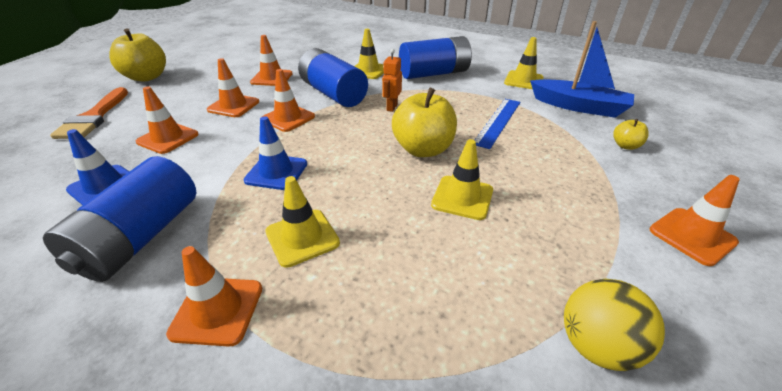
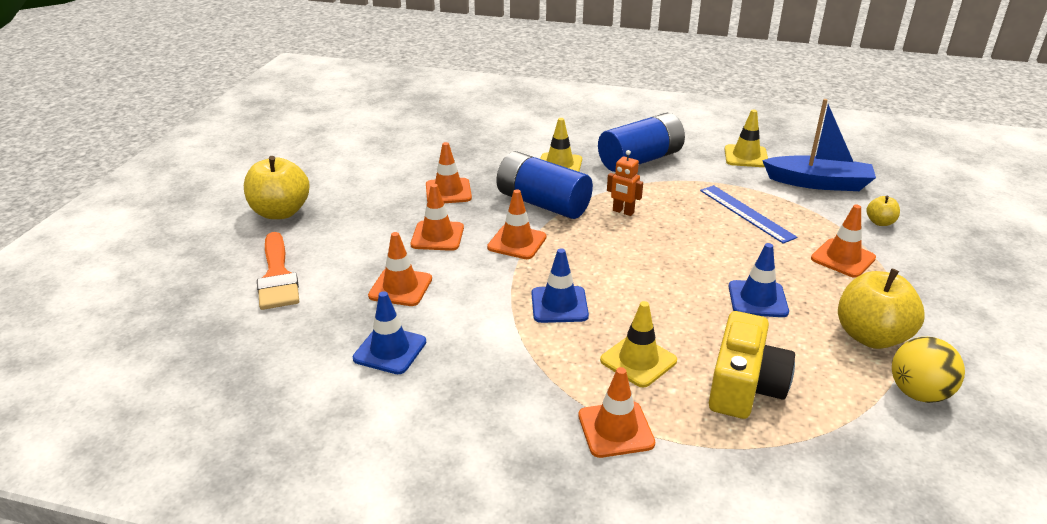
camera: 15 degrees left, 5 degrees down
(140, 237) = (484, 389): blue battery -> none
(389, 289) = (744, 386): none -> yellow camera
(391, 107) = (623, 212): orange robot -> orange robot turned 60 degrees counterclockwise
(423, 149) = (690, 256): yellow apple -> yellow apple (871, 336)
(462, 197) = (757, 299): yellow traffic cone -> blue traffic cone
(497, 122) = (746, 213): blue ruler -> blue ruler turned 45 degrees counterclockwise
(692, 236) = (961, 299): orange traffic cone -> orange traffic cone (843, 258)

